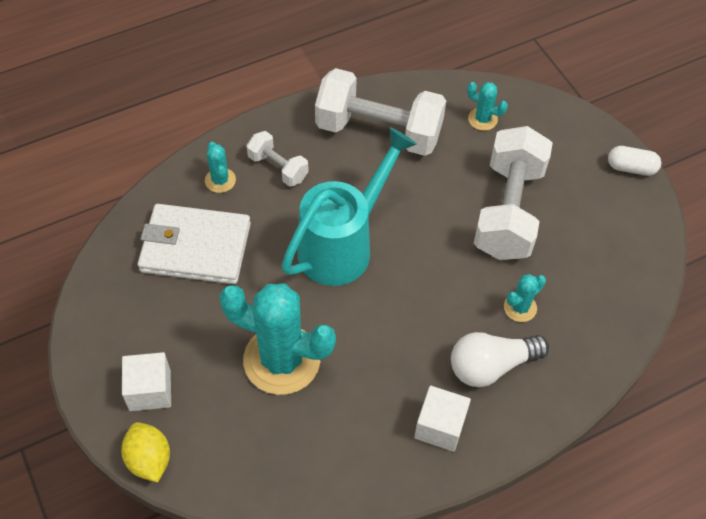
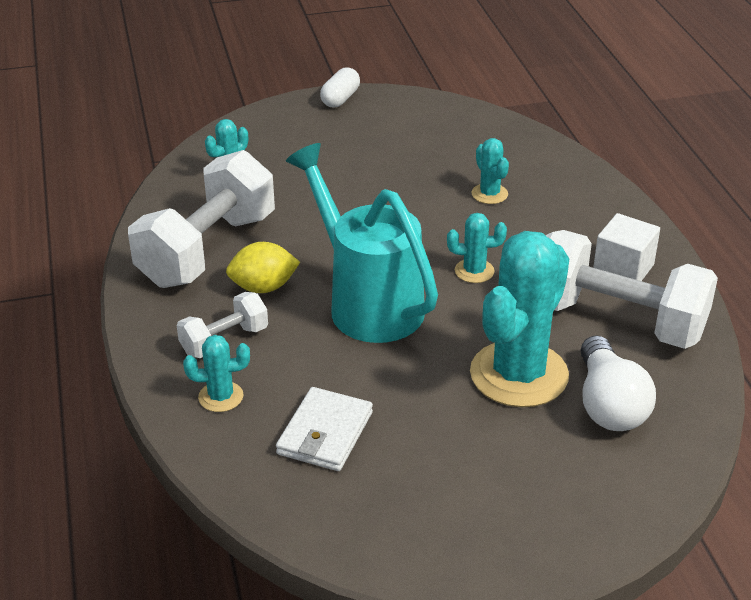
camera: 75 degrees left, 20 degrees down
(149, 459) = (644, 511): yellow lemon -> yellow lemon (263, 287)
(150, 390) = (541, 501): white cube -> none
(196, 247) = (325, 433): white wallet -> white wallet, size x0.64
(403, 311) = (474, 271): none -> turquoise cactus
(491, 366) = (556, 224): white light bulb -> white light bulb (609, 404)
(508, 210) = (364, 179): white dumbbell -> white dumbbell (617, 320)

